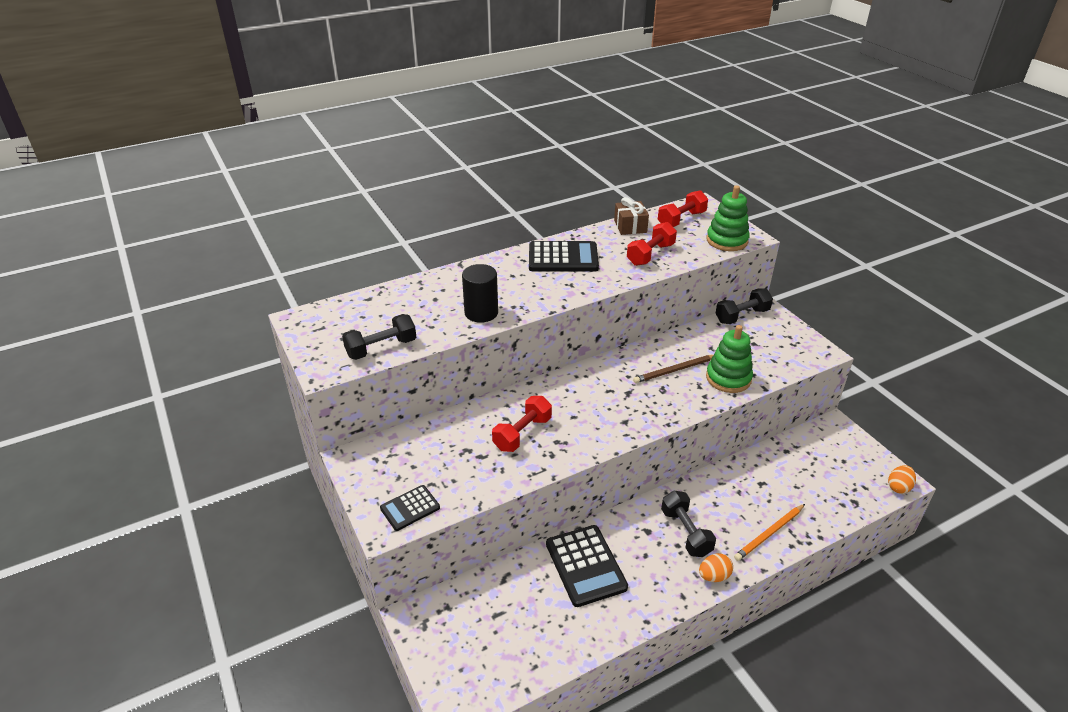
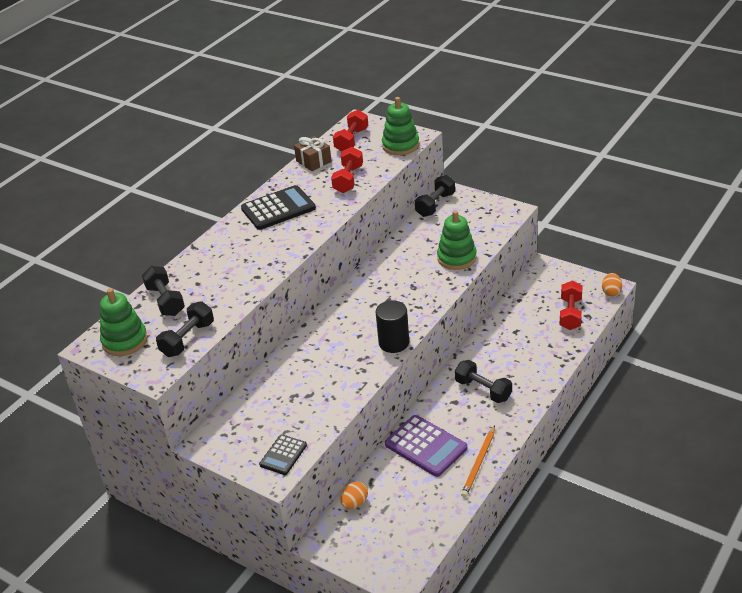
camera: 25 degrees left, 0 degrees up
(329, 326) = (125, 341): none -> green stacking toy
(394, 304) = (165, 301): none -> black dumbbell
(481, 313) = (247, 279): black cylinder -> black cylinder (394, 343)
(522, 433) = (328, 365): red dumbbell -> red dumbbell (570, 314)
(585, 565) = (426, 446): black calculator -> purple calculator
(674, 370) = (412, 268): brown pencil -> none
(714, 576) = (522, 410): orange egg -> orange egg (355, 503)
(769, 534) = (542, 364): orange pencil -> orange pencil (479, 463)

